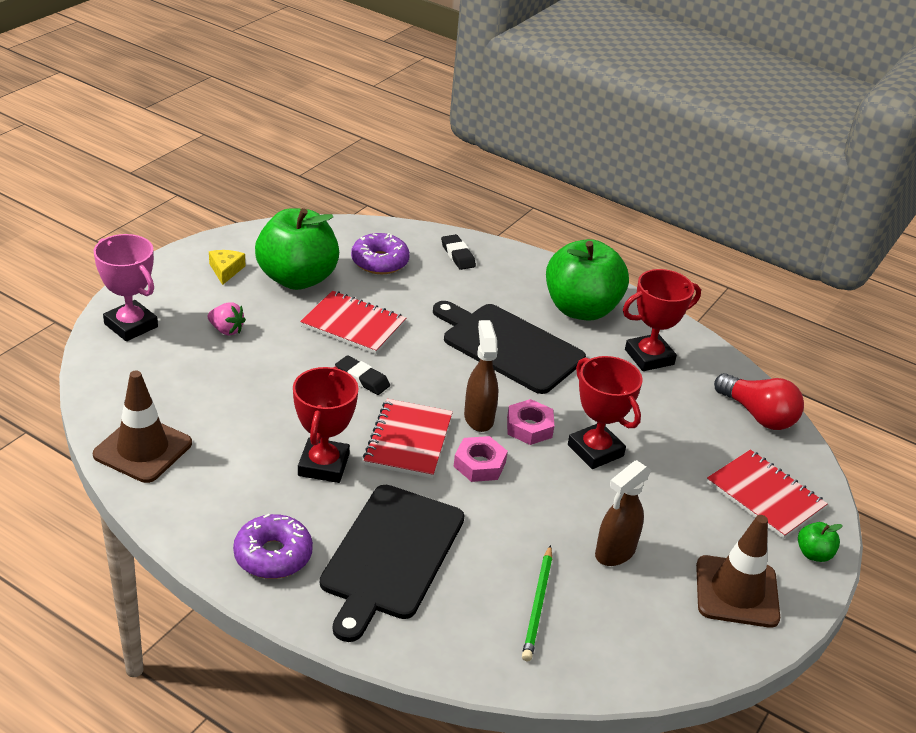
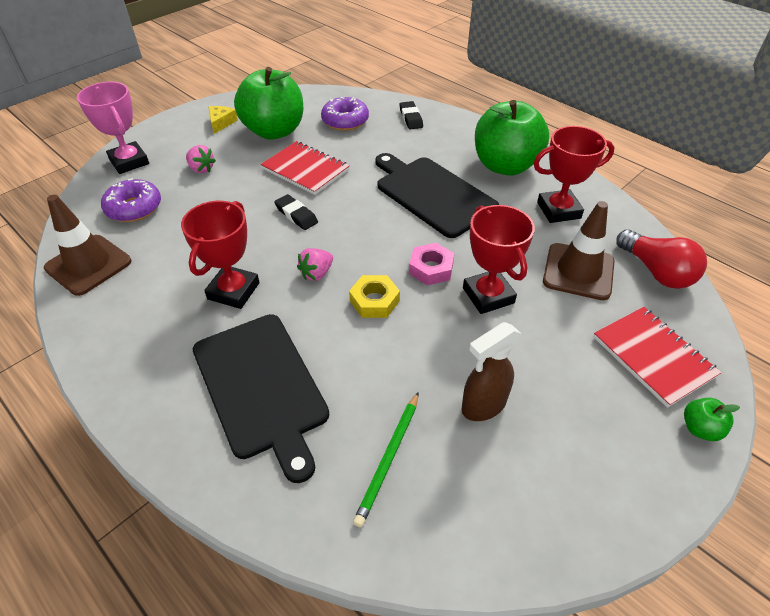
camera: 15 degrees right, 10 degrees up
(273, 555) = (153, 376): purple donut -> purple donut (134, 208)
(391, 555) = (261, 387): black cutting board -> black cutting board turned 60 degrees counterclockwise
(408, 441) = (316, 273): red notebook -> pink strawberry
(478, 418) = (387, 256): brown spray bottle -> none
(479, 464) = (374, 301): pink nut -> yellow nut
(736, 592) = (607, 466): brown traffic cone -> brown traffic cone (578, 271)

